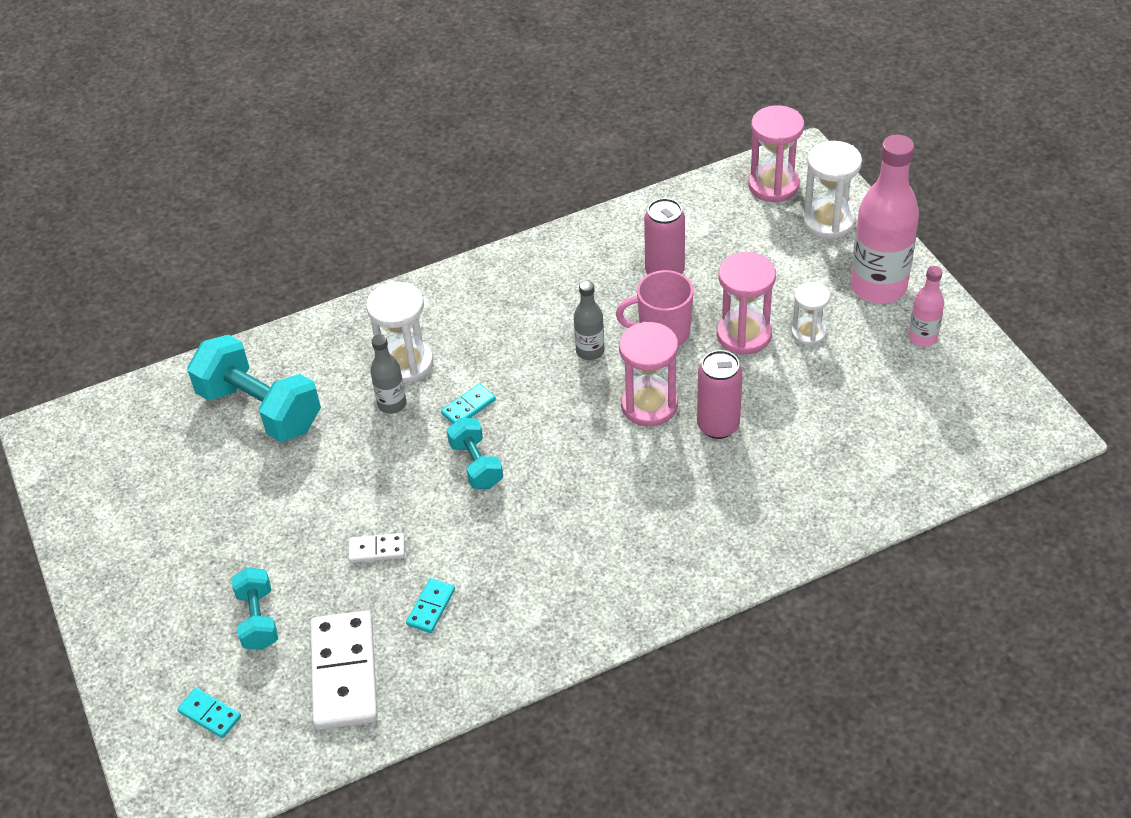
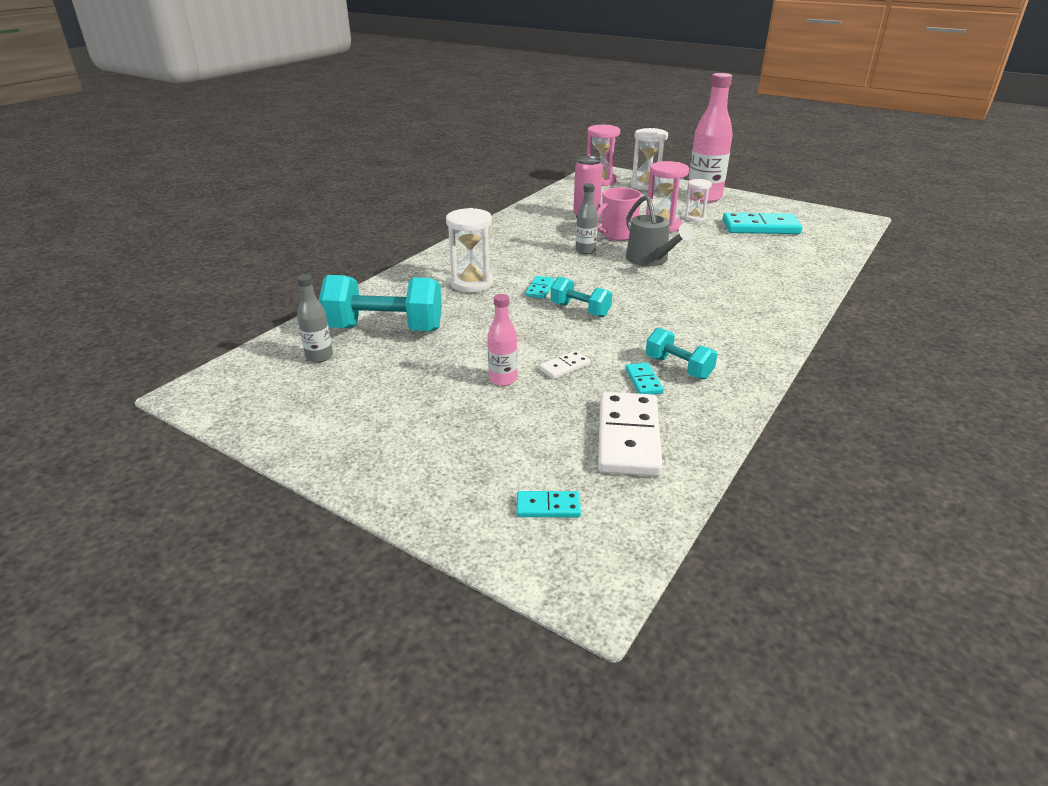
camera: 35 degrees left, 15 degrees down
(258, 619) = (518, 433): turquoise dumbbell -> turquoise dumbbell (678, 368)
(344, 673) = (628, 437): white domino -> white domino turned 45 degrees clockwise
(392, 404) = (485, 301): grey bottle -> grey bottle (319, 356)
(649, 405) = (651, 260): pink hourglass -> grey watering can
(718, 425) = (701, 257): pink can -> none
(875, 392) = (760, 227): none -> turquoise domino
(922, 337) = (752, 207): pink bottle -> pink bottle (503, 379)

